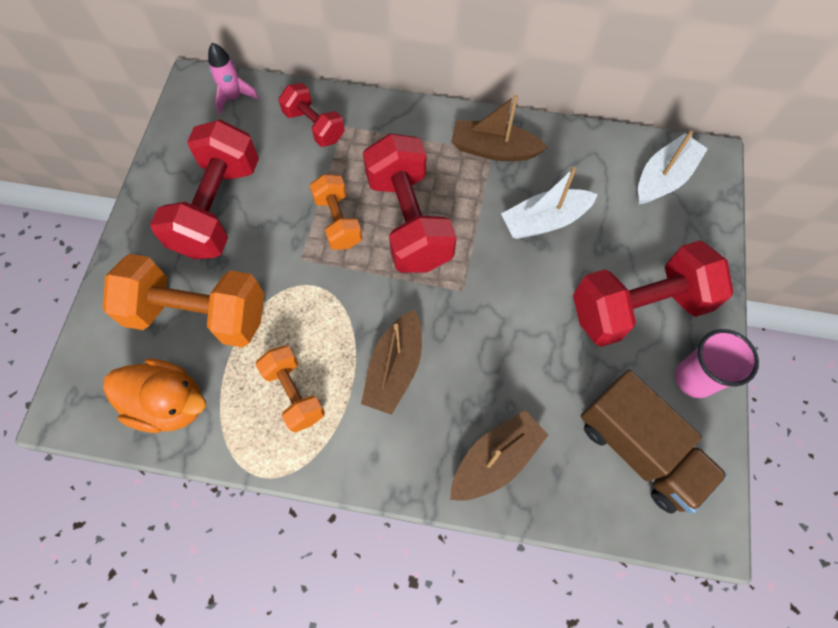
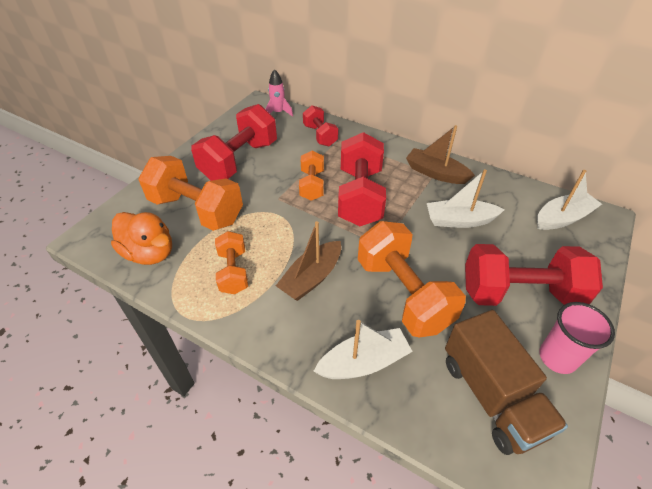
camera: 20 degrees right, 20 degrees down
(495, 460) = (363, 362): brown boat -> white boat
(510, 353) = (403, 294): none -> orange dumbbell

